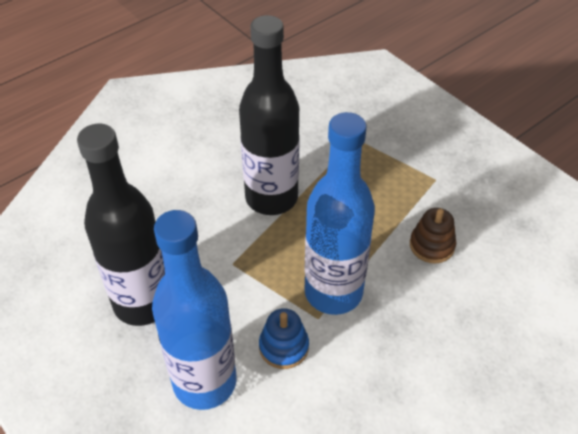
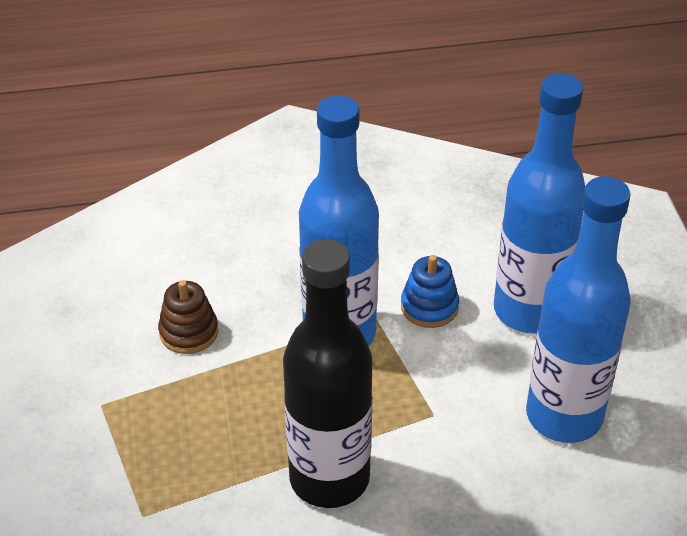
camera: 150 degrees left, 5 degrees down
(143, 303) = (564, 416): black bottle -> blue bottle

